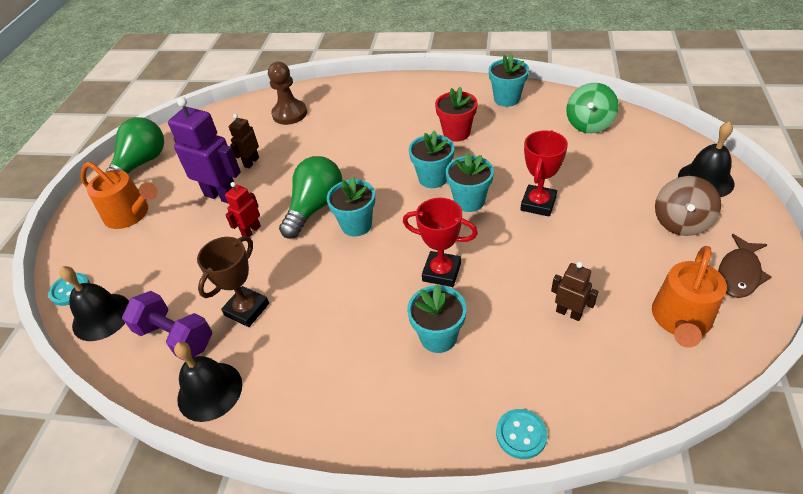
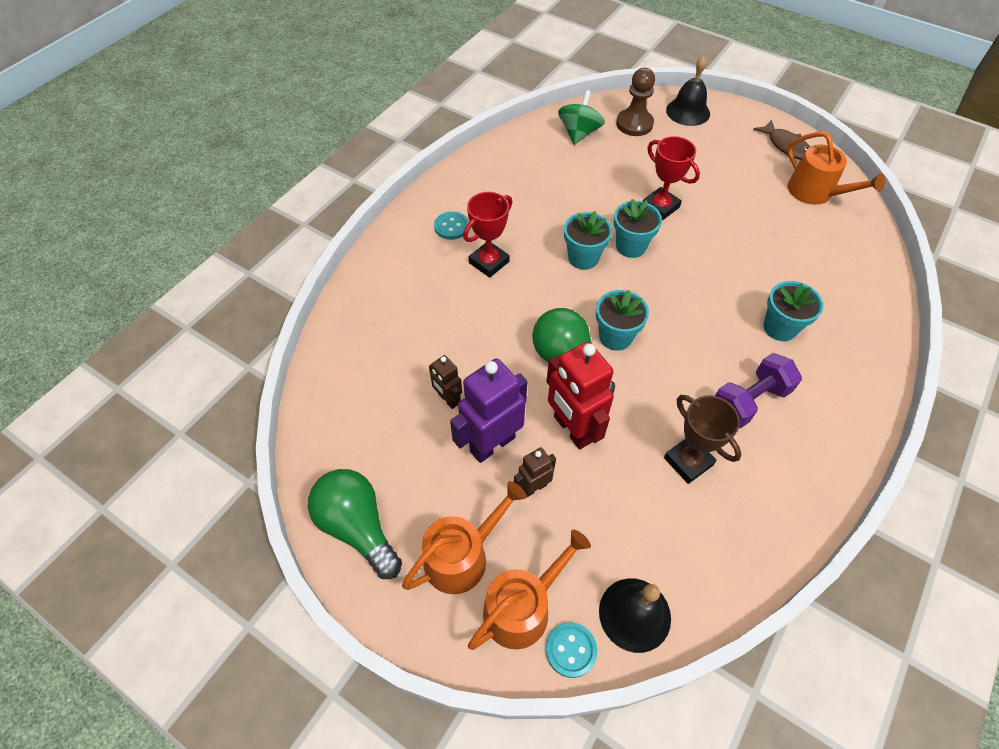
camera: 70 degrees left, 10 degrees up
(98, 255) = (522, 607): none -> orange watering can
(175, 337) = (699, 537): purple dumbbell -> purple dumbbell (749, 401)
(210, 391) = (780, 518): black bell -> none
(251, 231) = (572, 429): red robot -> red robot, size x1.89
(289, 114) = (379, 336): brown pawn -> brown pawn (634, 124)
(441, 272) = (709, 298): red trophy -> red trophy (489, 262)
(456, 133) = (527, 216): red flower pot -> none
(507, 99) = (501, 163): turquoise flower pot -> none
(521, 434) = (884, 316): turquoise button -> turquoise button (451, 226)
(569, 313) = (786, 243): brown robot -> brown robot (534, 487)
(589, 124) = (579, 133): green spinning top -> green spinning top turned 120 degrees counterclockwise
(680, 222) = (724, 145): brown spinning top -> none

